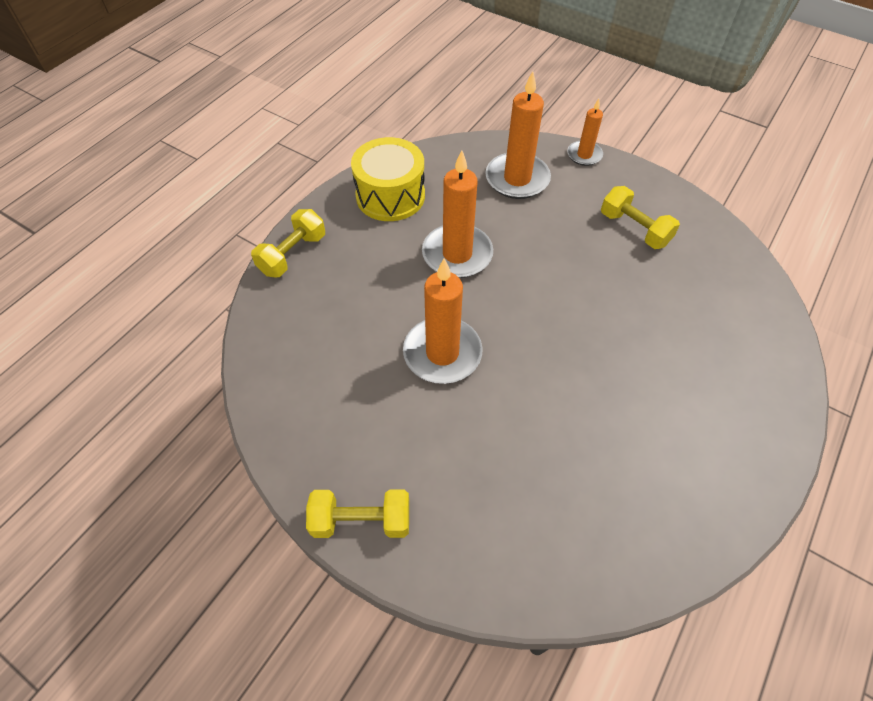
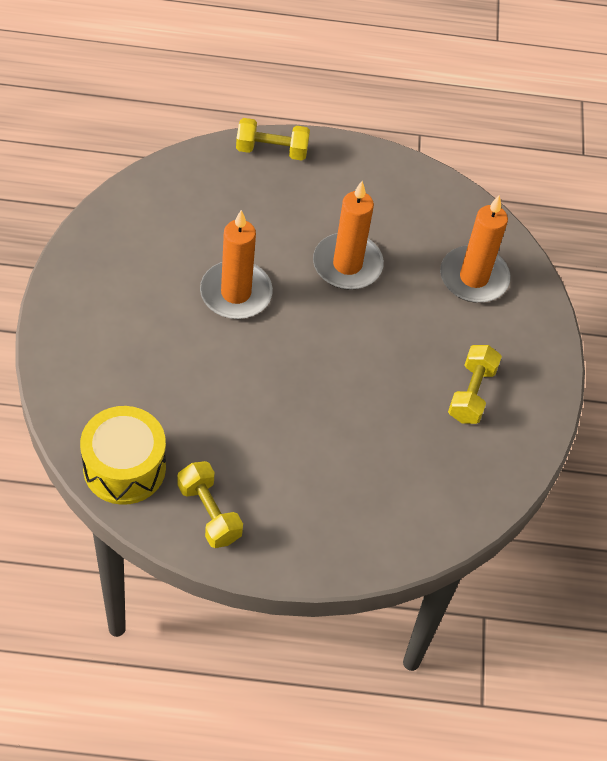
camera: 55 degrees right, 0 degrees up
(361, 520) = (66, 298): yellow dumbbell -> yellow dumbbell (209, 513)
(390, 196) = (383, 189): yellow drum -> yellow drum (124, 467)
(584, 155) = (548, 323): orange candle -> none

